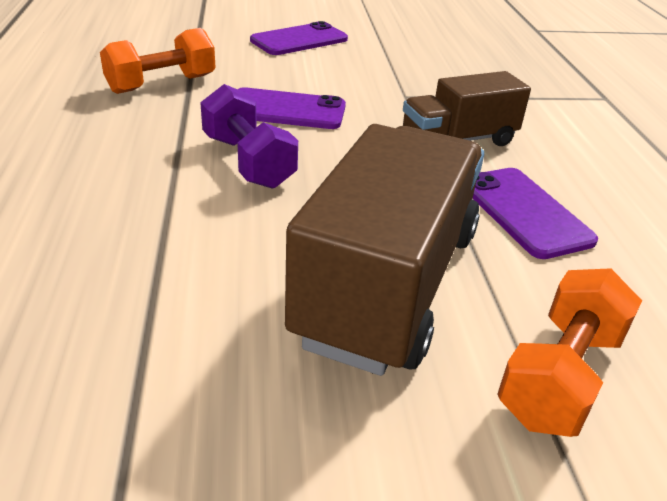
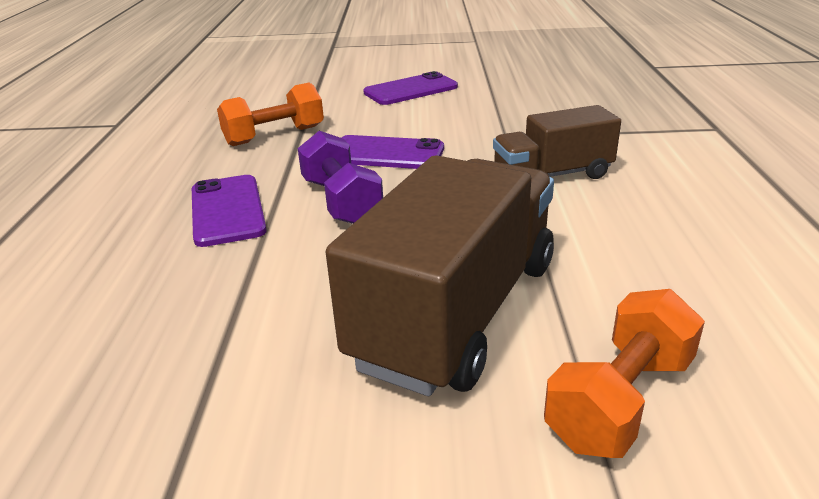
camera: 10 degrees right, 5 degrees down
(524, 212) = (609, 241): purple phone -> purple phone (227, 210)

